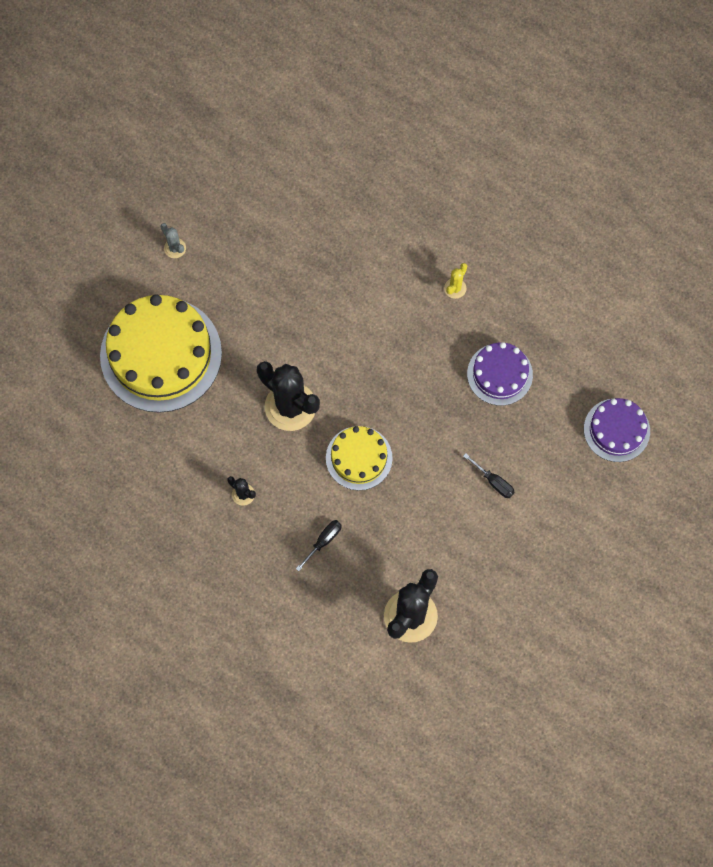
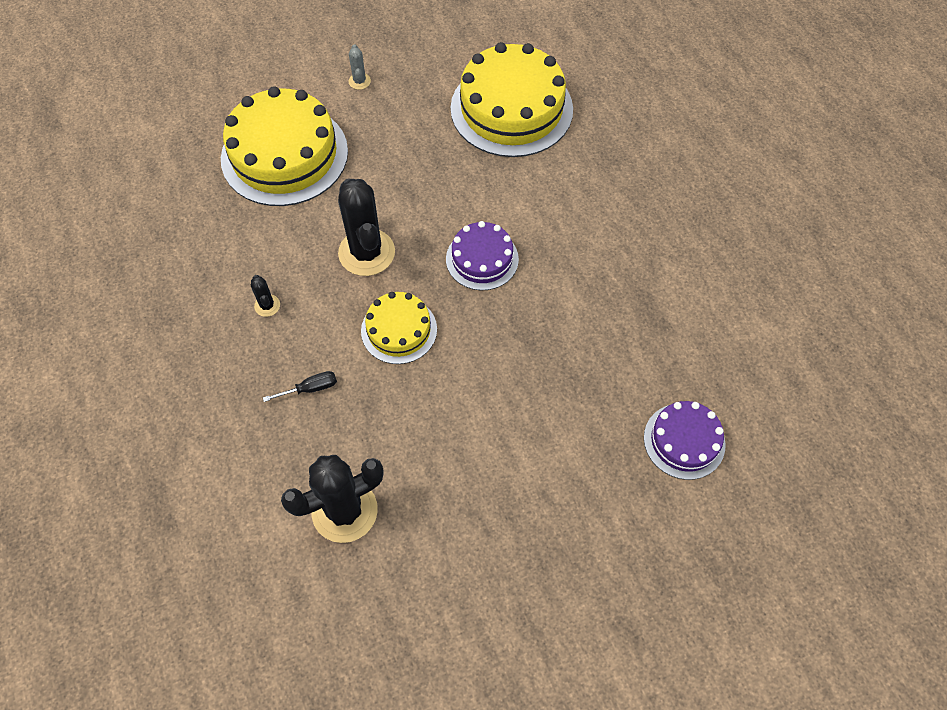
camera: 30 degrees right, 10 degrees down
(323, 208) = (511, 109): none -> yellow cake
(455, 288) = (593, 228): yellow cactus -> none
(493, 482) = (519, 423): black screwdriver -> none
(499, 374) = (590, 325): purple cake -> purple cake (482, 259)

